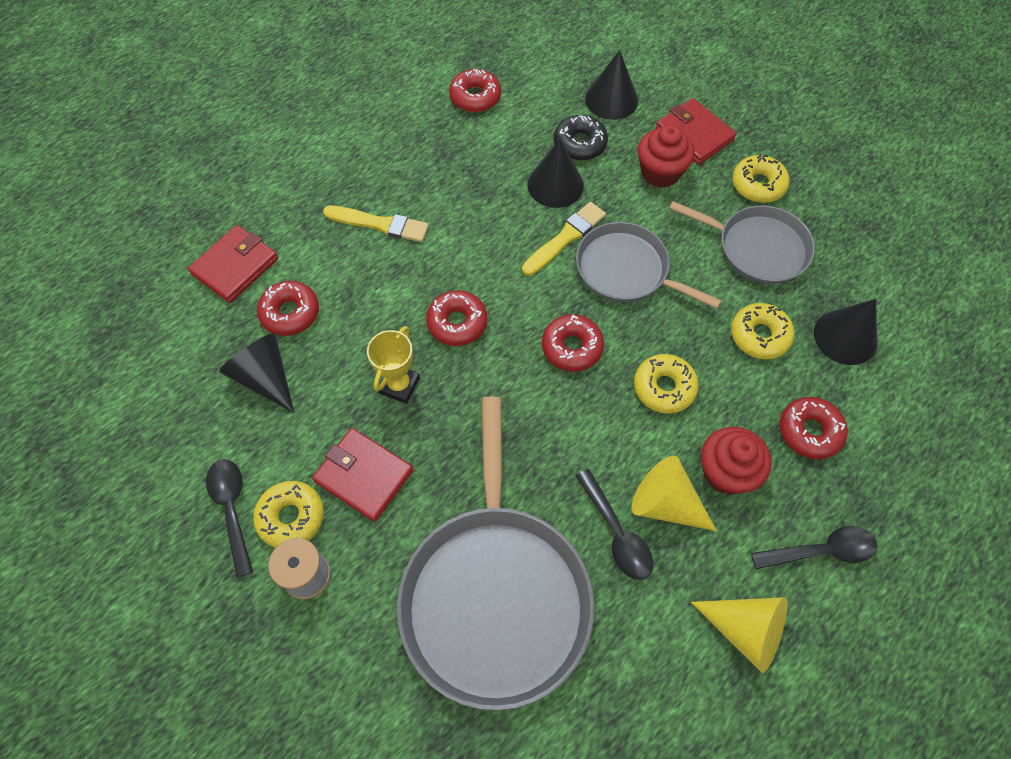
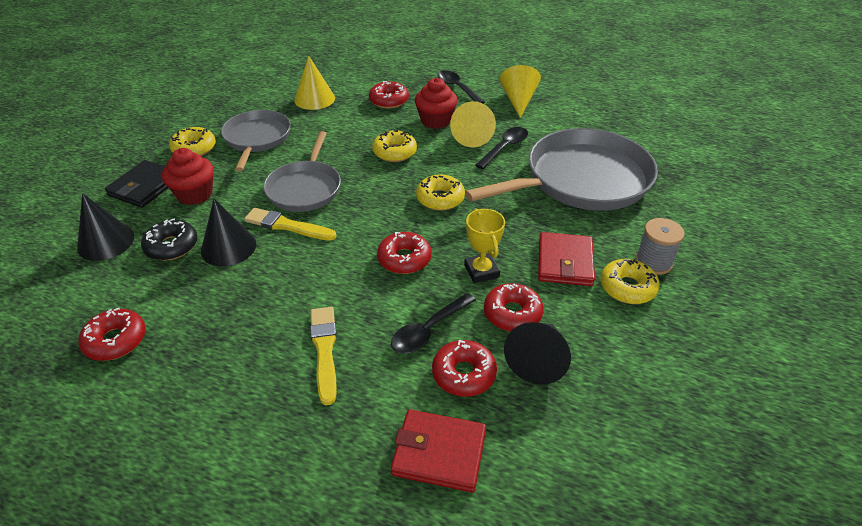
camera: 115 degrees left, 20 degrees down
(232, 509) = (655, 324): black spoon -> black spoon (428, 330)
(399, 385) = (481, 271): yellow trophy -> yellow trophy turned 75 degrees clockwise
(572, 347) = (389, 196): red donut -> red donut (512, 313)
(694, 134) = (145, 187): red wallet -> black wallet
(759, 336) = (331, 126): yellow donut -> yellow donut (440, 198)
(845, 337) = (314, 99): black cone -> yellow cone

